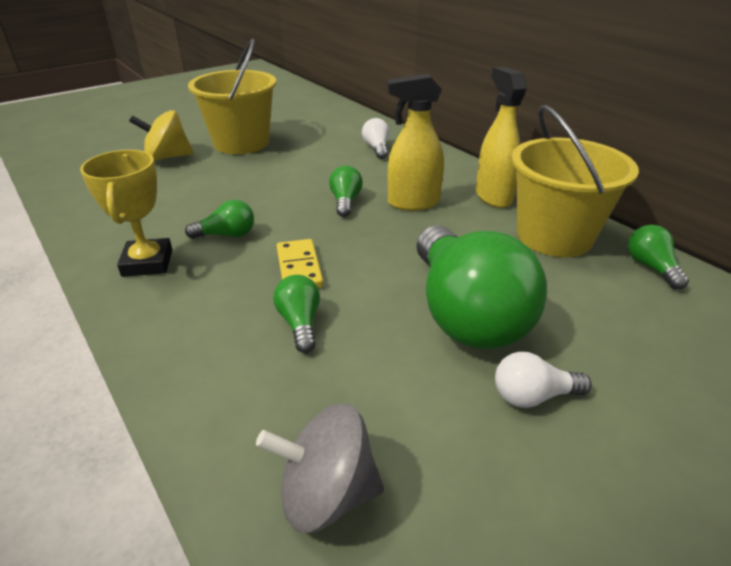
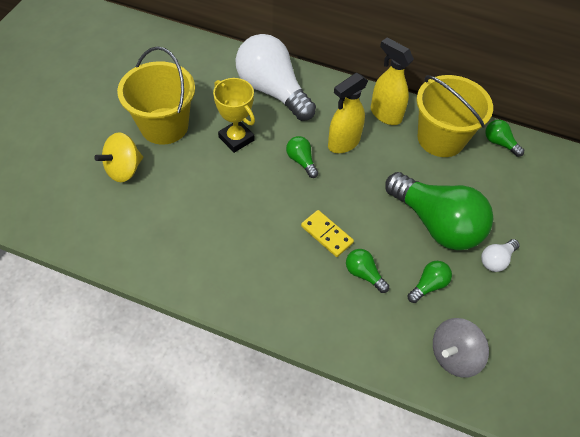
camera: 35 degrees left, 20 degrees up
(147, 263) = (233, 277): yellow trophy -> yellow trophy (236, 139)
(227, 235) = (257, 229): green light bulb -> green light bulb (428, 285)
(376, 148) = (272, 90): white light bulb -> white light bulb, size x2.35

